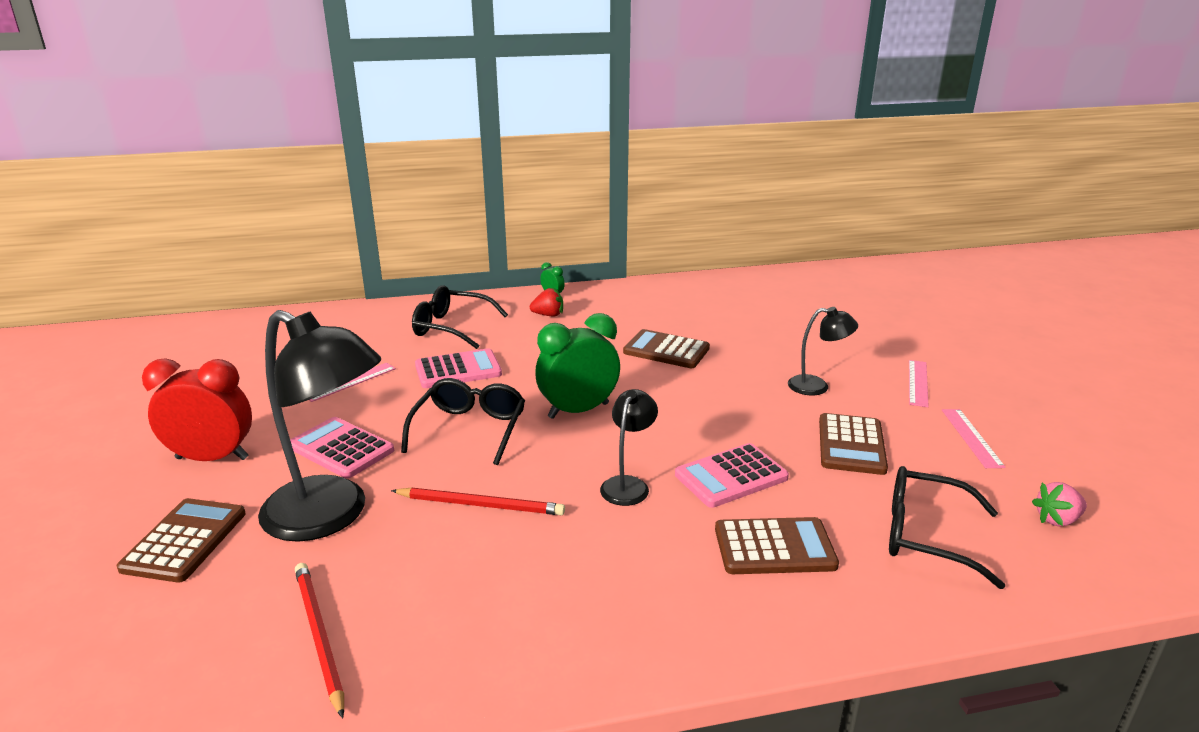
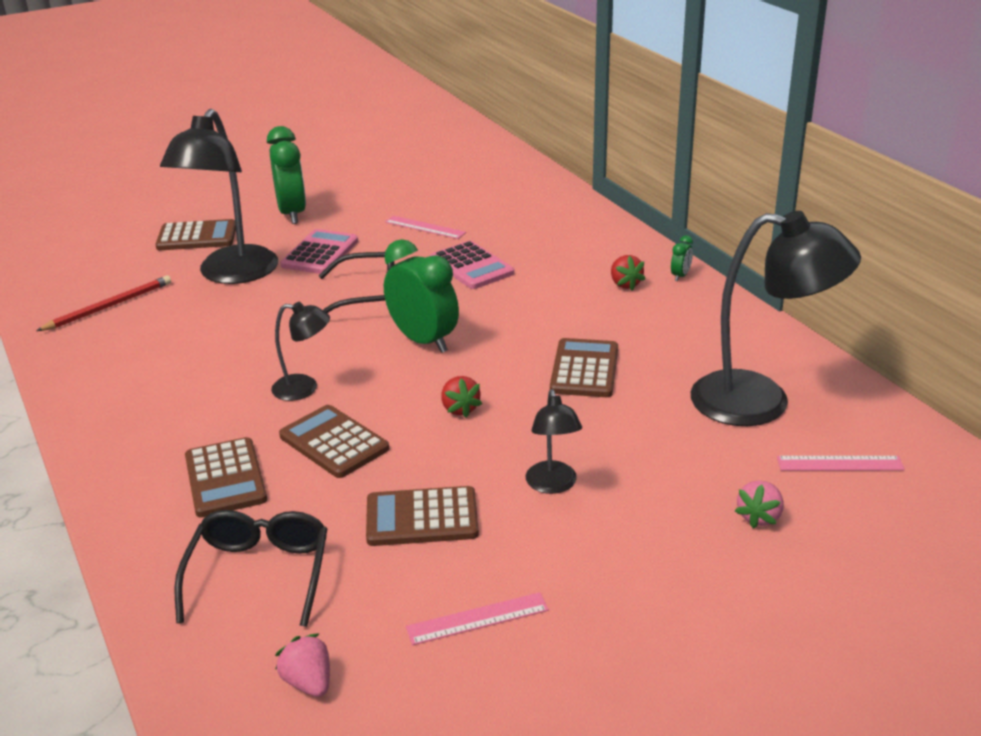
camera: 75 degrees right, 5 degrees up
(212, 458) = (292, 214): red clock -> green clock
(452, 327) = (558, 242): black glasses -> none
(481, 505) = (258, 327): red pencil -> none
(700, 408) = (460, 409): none -> red strawberry
(731, 476) = (334, 442): pink calculator -> brown calculator
(736, 304) = (761, 402): none -> black lamp
(862, 328) = (759, 517): none -> pink strawberry
(917, 383) = (610, 572): pink ruler -> pink ruler (839, 463)

